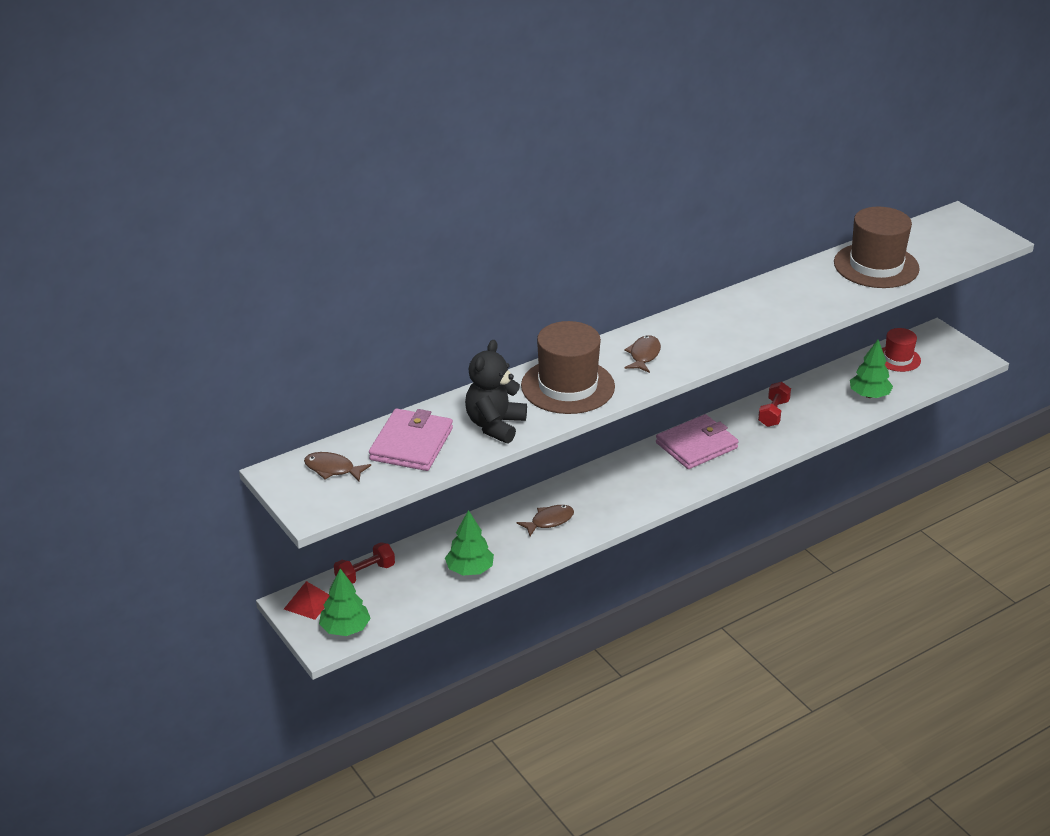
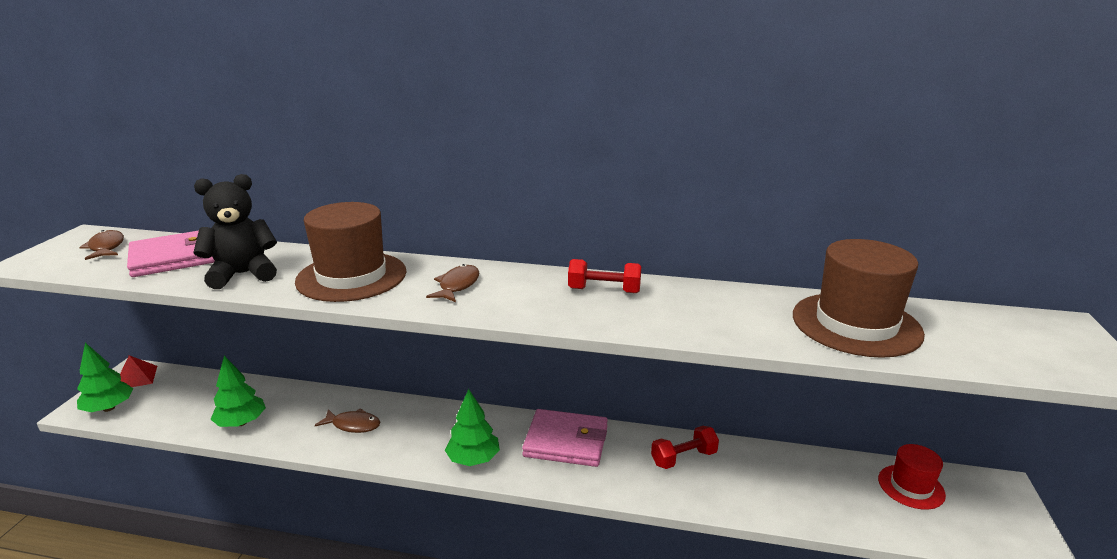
camera: 45 degrees right, 10 degrees down
(365, 574) = (195, 381): red dumbbell -> red dumbbell (604, 290)
(644, 355) = (457, 285): brown fish -> brown fish turned 45 degrees counterclockwise
(869, 395) = (820, 503): green tree -> green tree (473, 459)

